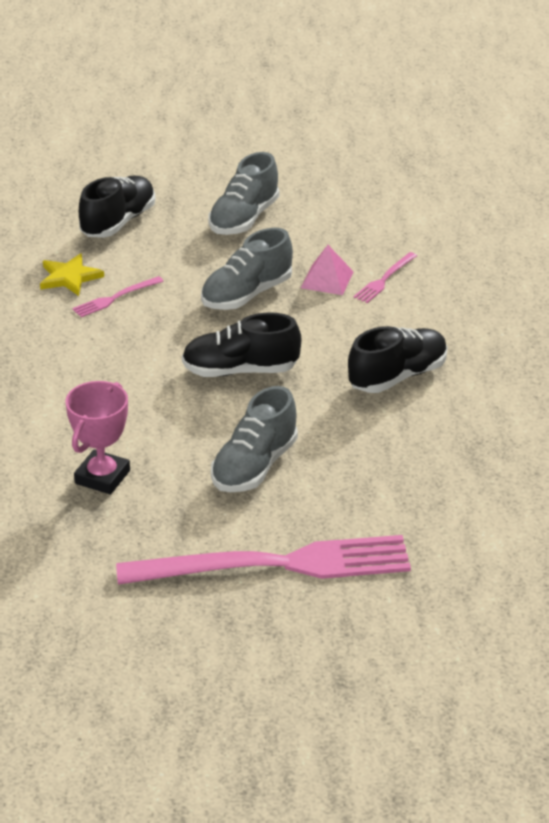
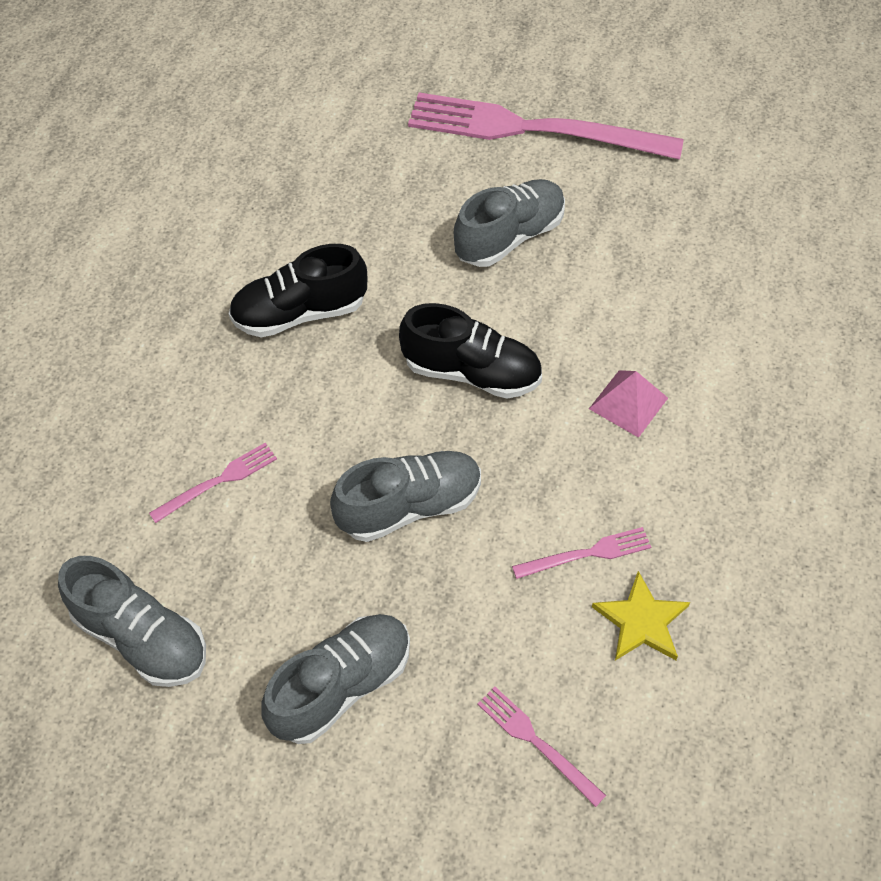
camera: 160 degrees left, 20 degrees up
(102, 477) = (669, 265): pink trophy -> none
(118, 222) = (537, 742): black shoe -> pink fork
(327, 279) = (292, 504): pink pyramid -> pink pyramid (628, 403)
(376, 212) = (142, 637): none -> grey shoe

